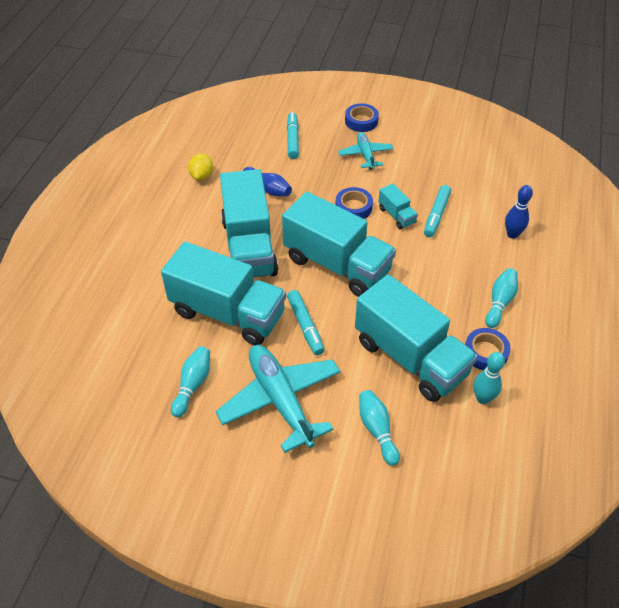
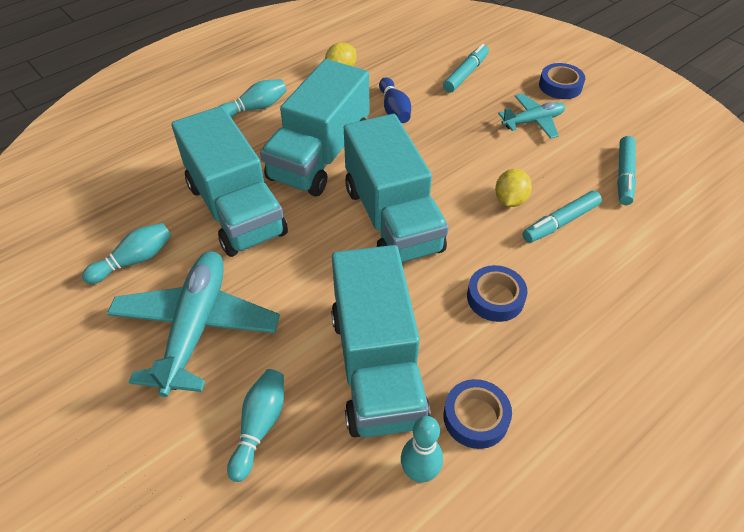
camera: 35 degrees right, 0 degrees up
(305, 326) = (296, 264): turquoise marker -> turquoise marker (624, 175)
(353, 207) = (467, 169): blue tape -> blue tape (495, 298)
(365, 155) = (533, 121): turquoise plane -> turquoise plane turned 45 degrees clockwise
(396, 215) = (510, 200): turquoise truck -> yellow lemon
(499, 302) = (551, 366): turquoise bowling pin -> turquoise bowling pin (255, 108)
(512, 234) = (643, 293): blue bowling pin -> none

